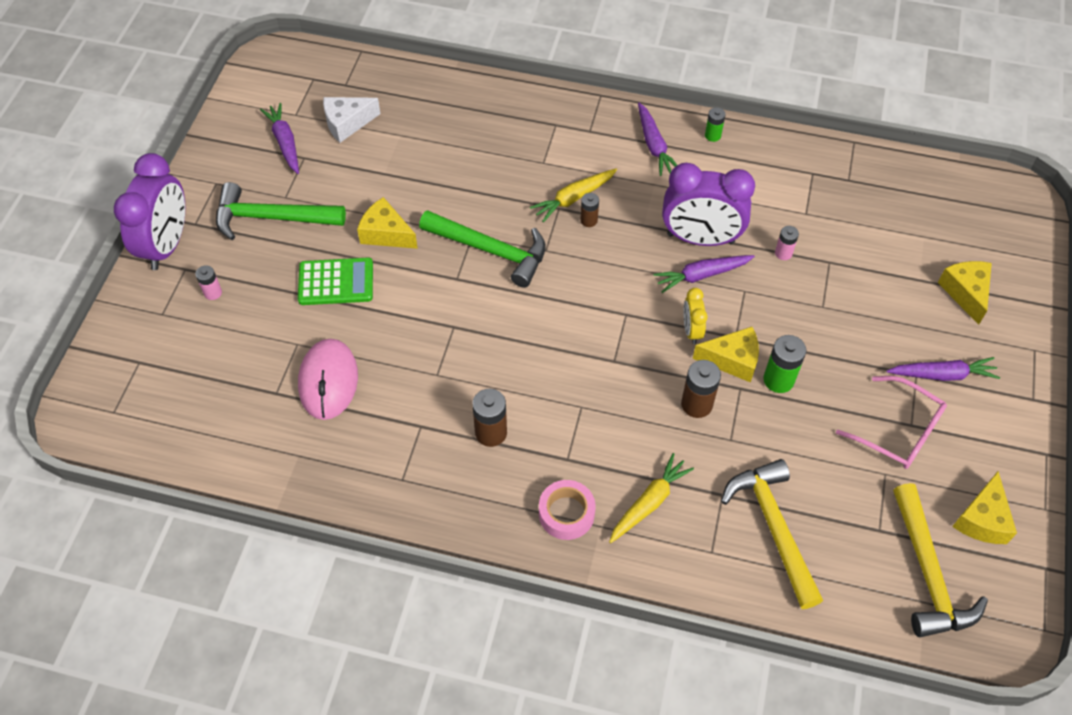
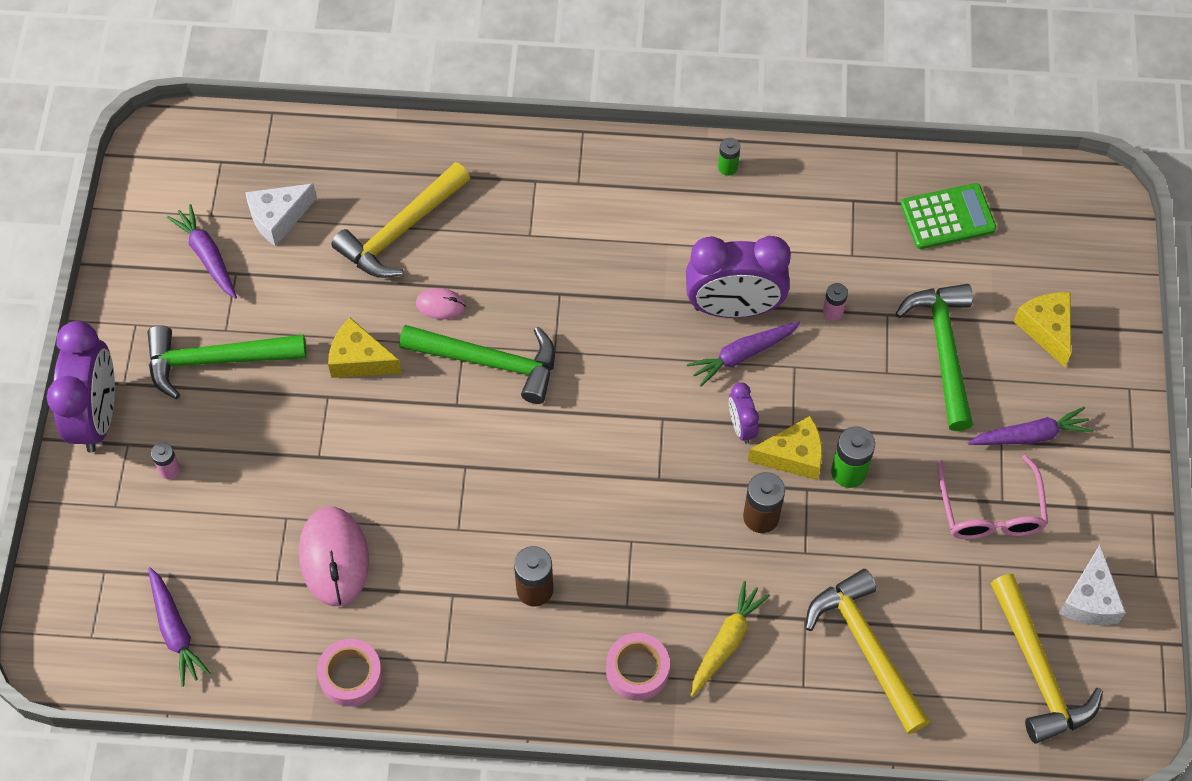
camera: 10 degrees left, 5 degrees up
(319, 478) = (351, 676): none -> pink tape
(336, 282) = (314, 432): green calculator -> green calculator (947, 217)
(440, 146) = (400, 231): none -> yellow hammer
(460, 203) = (441, 305): none -> pink mouse
(573, 198) = (575, 278): yellow carrot -> none
(589, 220) = (598, 304): brown battery -> none
(654, 145) = (659, 191): purple carrot -> purple carrot (175, 631)
(691, 330) = (741, 427): yellow clock -> purple clock
(874, 296) = (943, 349): none -> green hammer
(900, 432) = (990, 512): pink glasses -> pink glasses turned 60 degrees clockwise
(982, 519) = (1089, 599): yellow cheese -> white cheese

